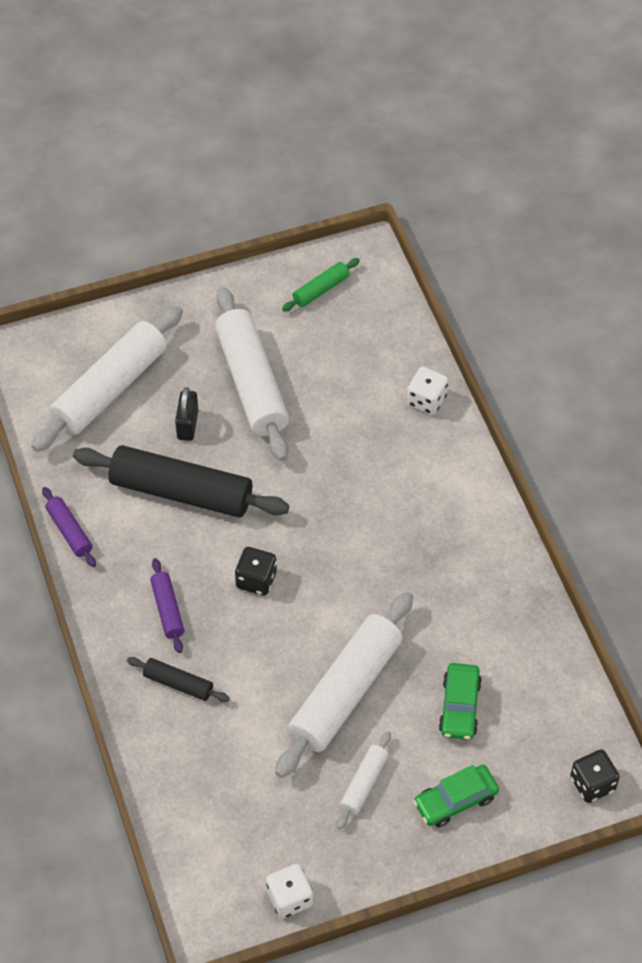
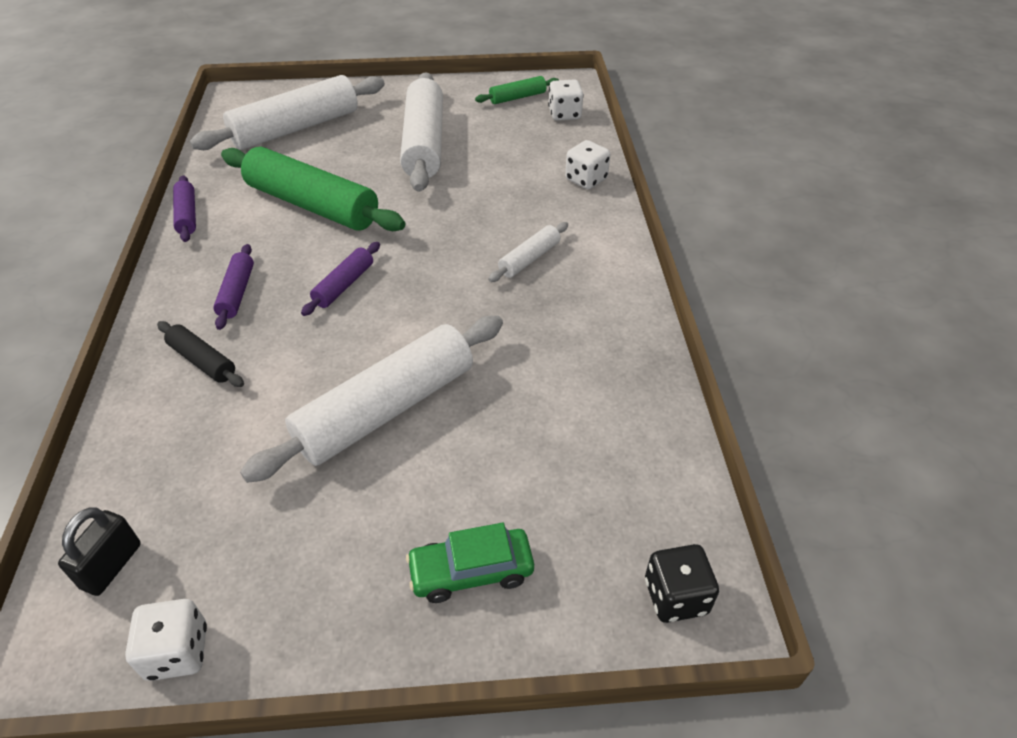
camera: 15 degrees right, 10 degrees down
(181, 492) = (312, 205): black rolling pin -> green rolling pin
(187, 425) = (348, 161): black padlock -> black padlock (111, 566)
(256, 580) = (344, 285): black dice -> purple rolling pin
(364, 783) = (358, 519): white rolling pin -> white rolling pin (529, 259)
(378, 307) = (564, 114): none -> white dice
(459, 707) = (520, 456): green car -> none

